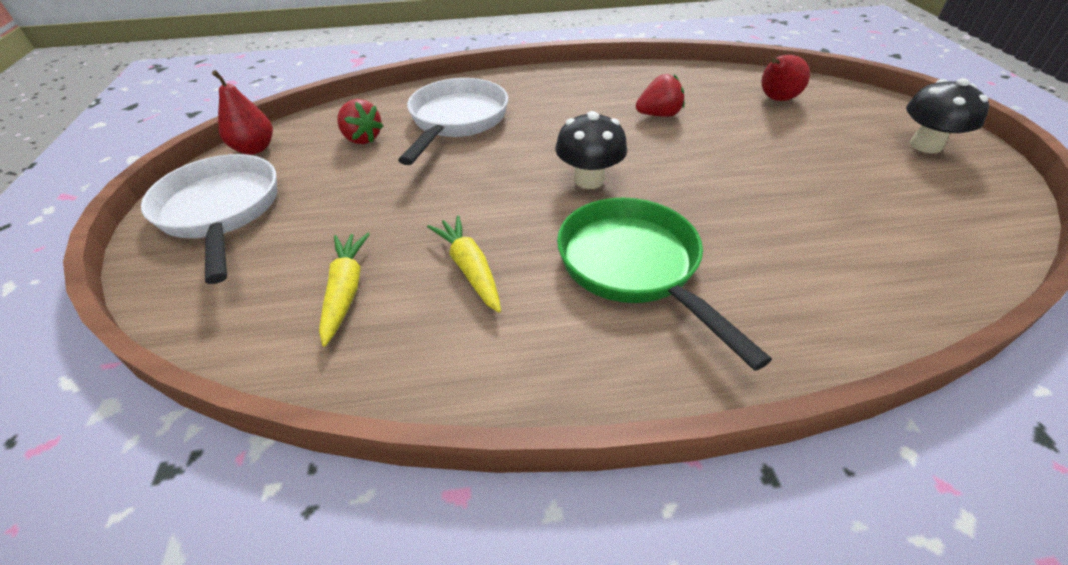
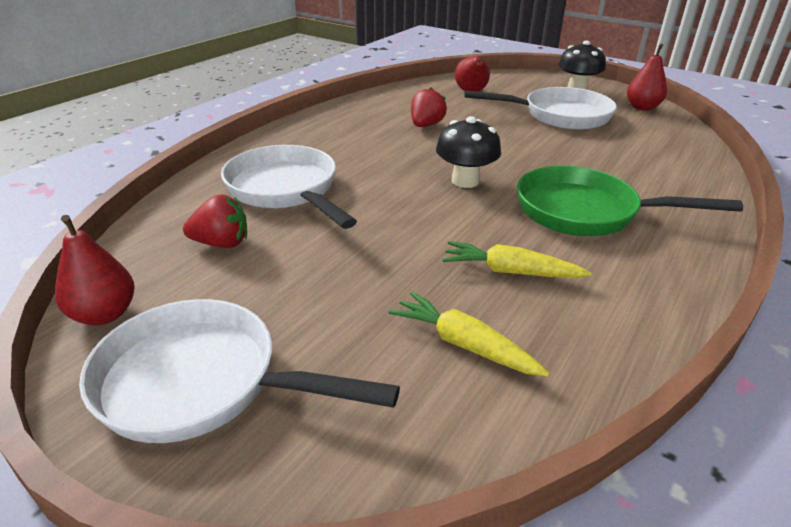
camera: 50 degrees left, 10 degrees down
(828, 165) = (559, 116): none -> white pan
(979, 205) = (642, 108): none -> red pear

